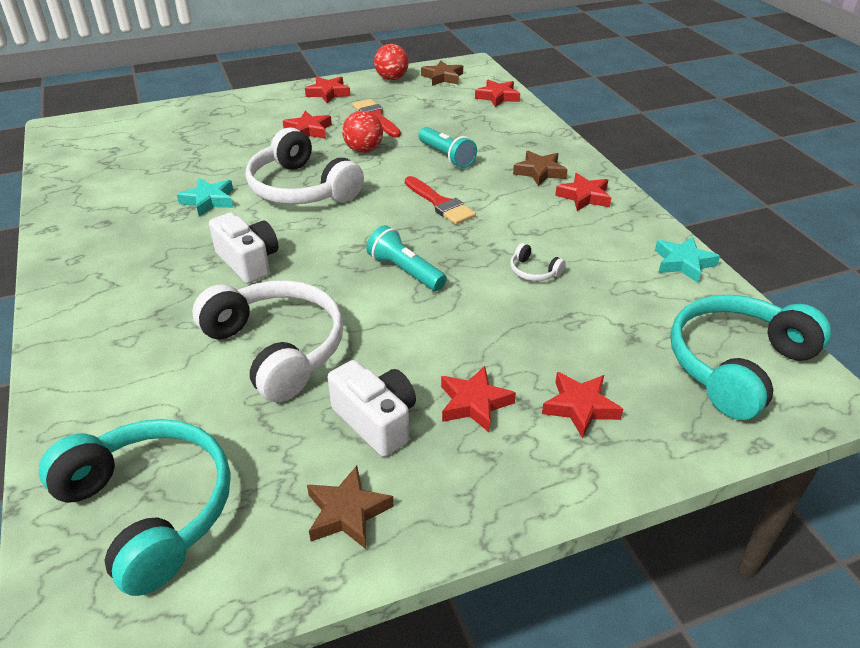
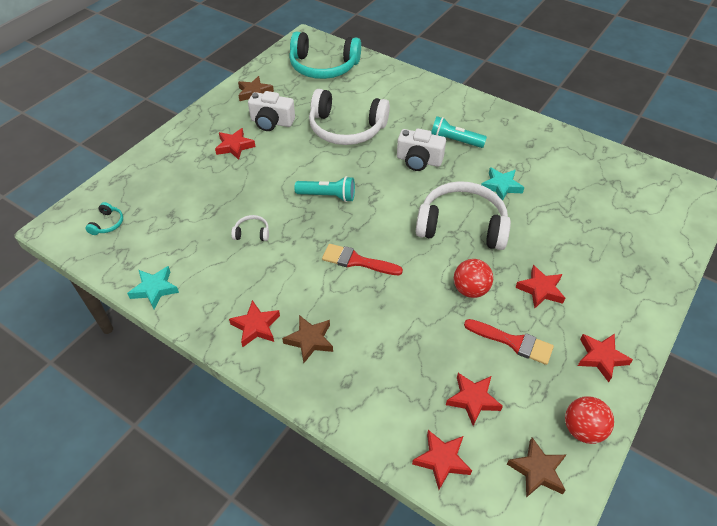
camera: 145 degrees right, 10 degrees up
(446, 157) = (400, 318): turquoise flashlight -> turquoise flashlight (454, 141)
(580, 407) = (184, 166): red star -> red star (473, 400)
(736, 365) = (107, 224): turquoise headphones -> turquoise headphones, size x0.40

